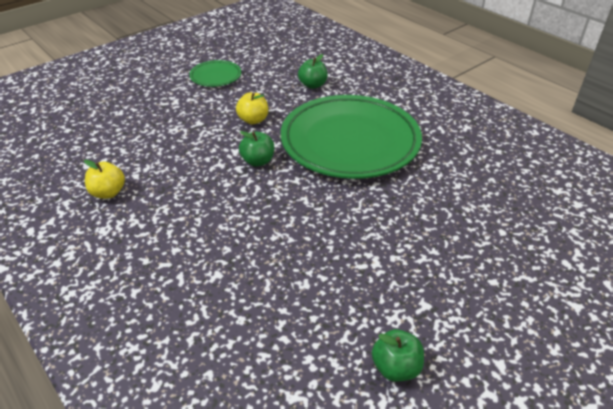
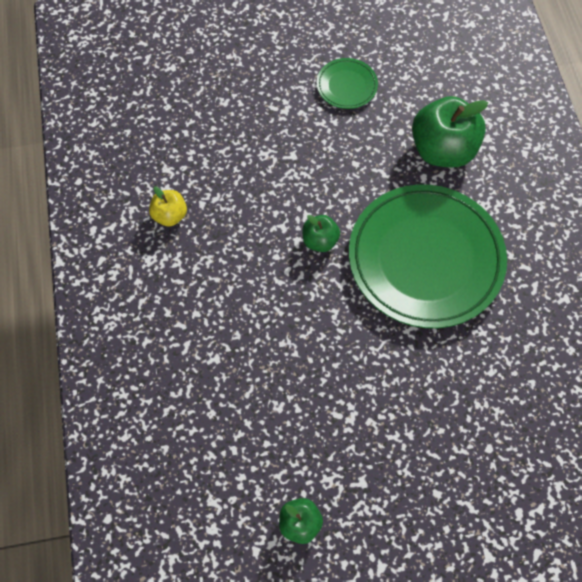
camera: 30 degrees right, 25 degrees up
(253, 120) = (348, 178): yellow apple -> none
(312, 85) = (442, 150): green apple -> green apple, size x1.96

